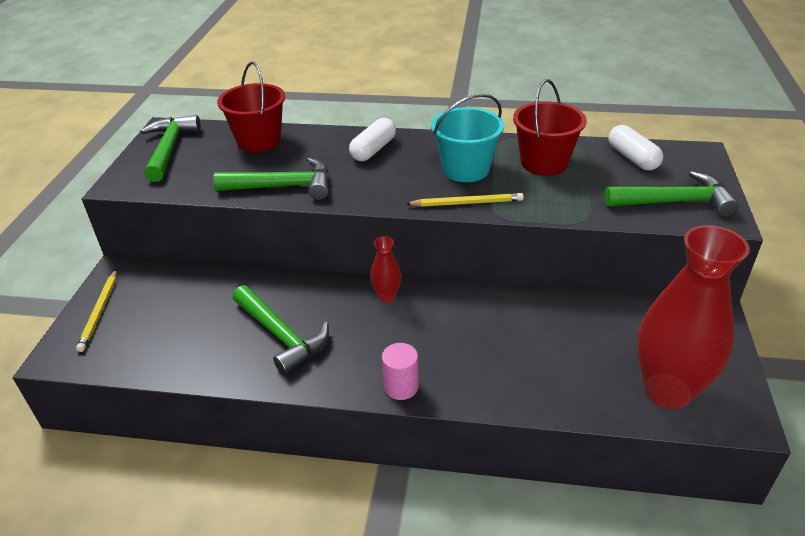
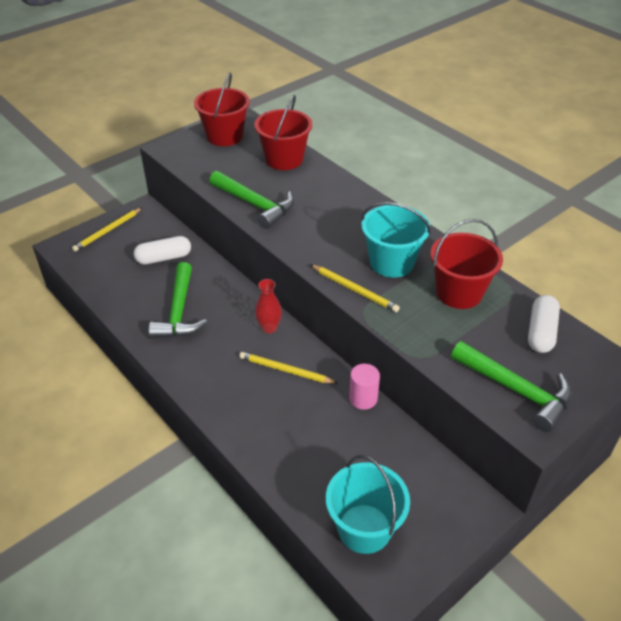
camera: 40 degrees right, 5 degrees up
(169, 149) = (225, 136): green hammer -> red bucket
(373, 150) = (349, 208): white capsule -> white capsule (164, 258)
(401, 387) = (203, 393): pink cylinder -> pink cylinder (363, 398)
(447, 319) = (286, 370): none -> yellow pencil
(667, 391) = (364, 528): red vase -> turquoise bucket

